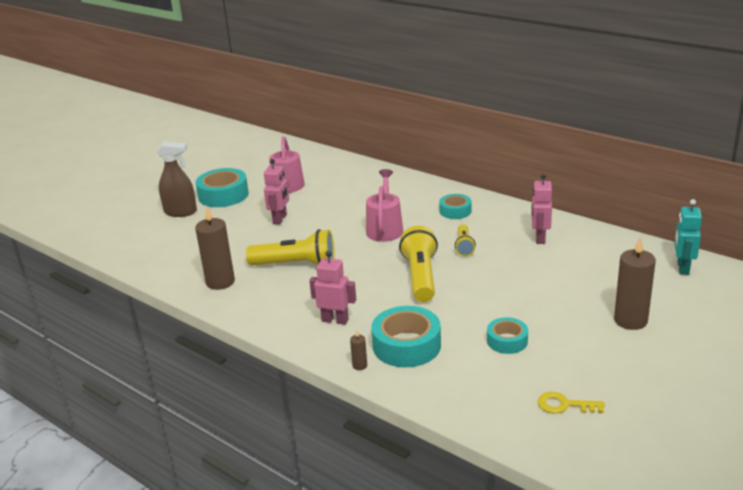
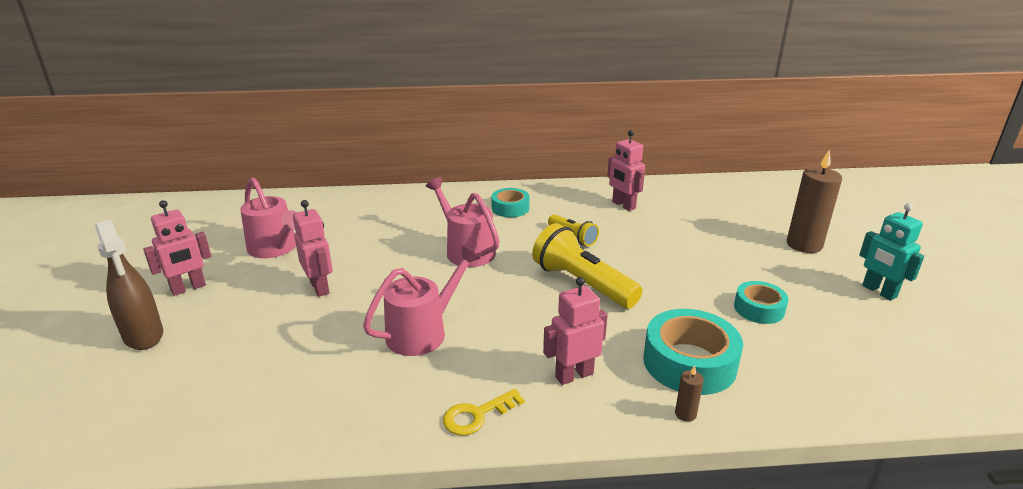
camera: 45 degrees left, 0 degrees up
(180, 212) = (143, 335): brown spray bottle -> brown spray bottle turned 90 degrees clockwise
(220, 282) = (349, 403): brown candle -> none
(223, 195) = (188, 288): turquoise tape -> pink robot
(296, 264) = (423, 332): yellow flashlight -> pink watering can
(564, 405) = (899, 343): yellow key -> yellow key (477, 415)
(682, 268) = (759, 189): turquoise robot -> turquoise robot (879, 291)

